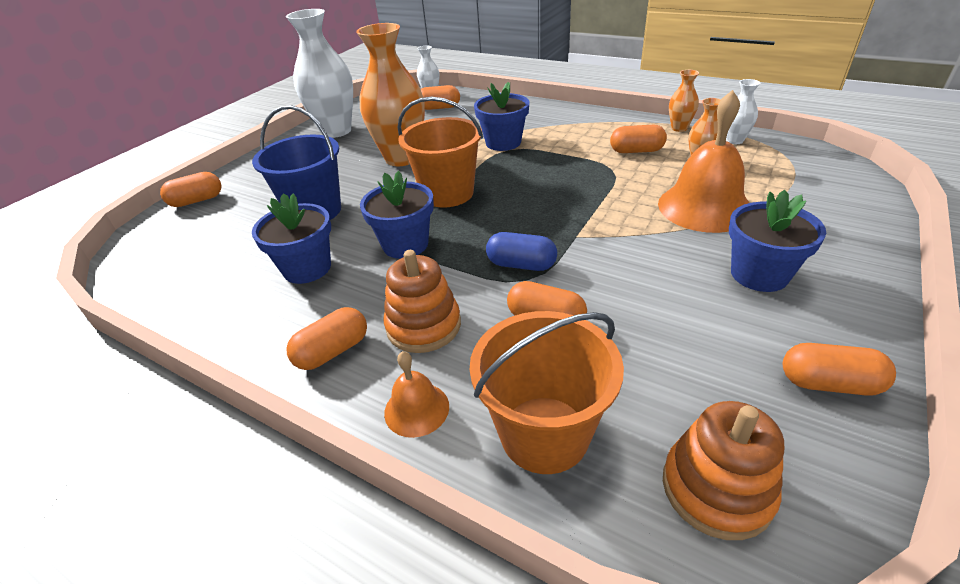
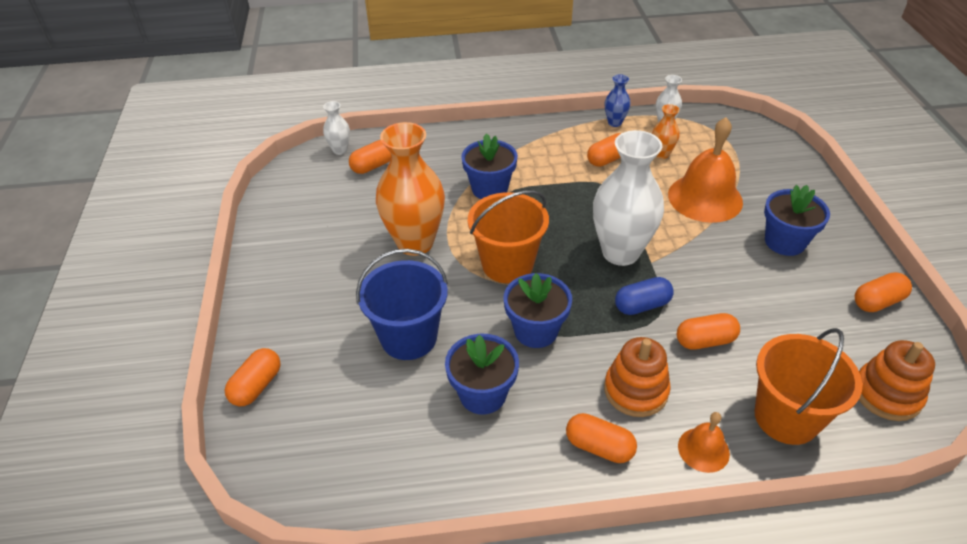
camera: 40 degrees left, 5 degrees up
(333, 351) = (599, 447): orange capsule -> orange capsule turned 75 degrees counterclockwise
(336, 131) = (295, 236): white vase -> white vase (620, 252)
(679, 128) = (614, 123): orange vase -> blue vase

